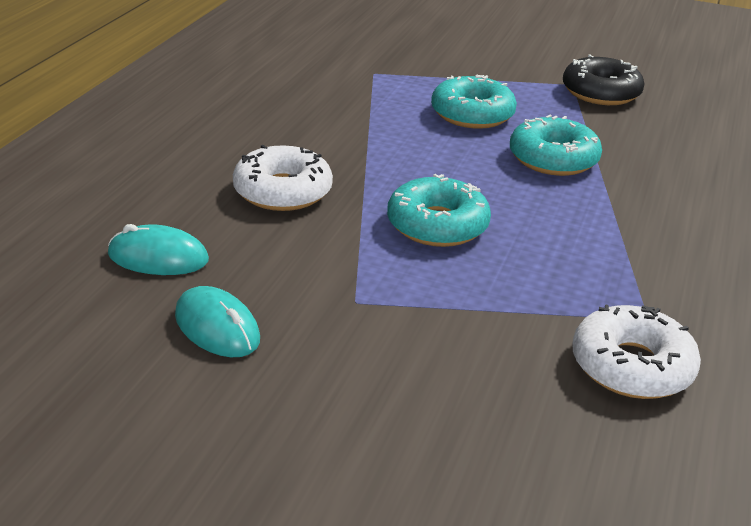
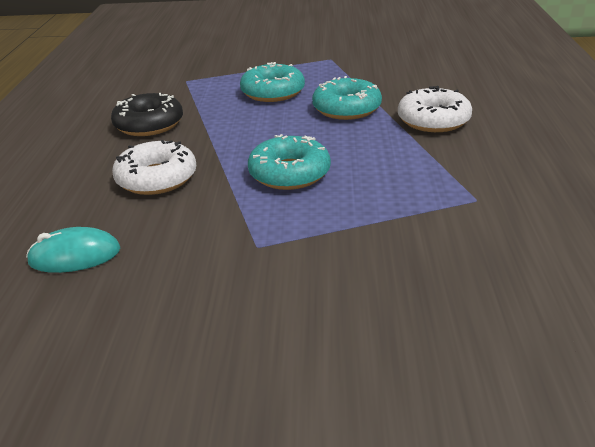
camera: 15 degrees left, 0 degrees up
(217, 327) = (152, 299): turquoise mouse -> none
(601, 92) = (353, 60): black donut -> black donut (149, 124)
(631, 366) = (488, 237): white donut -> white donut (433, 120)

